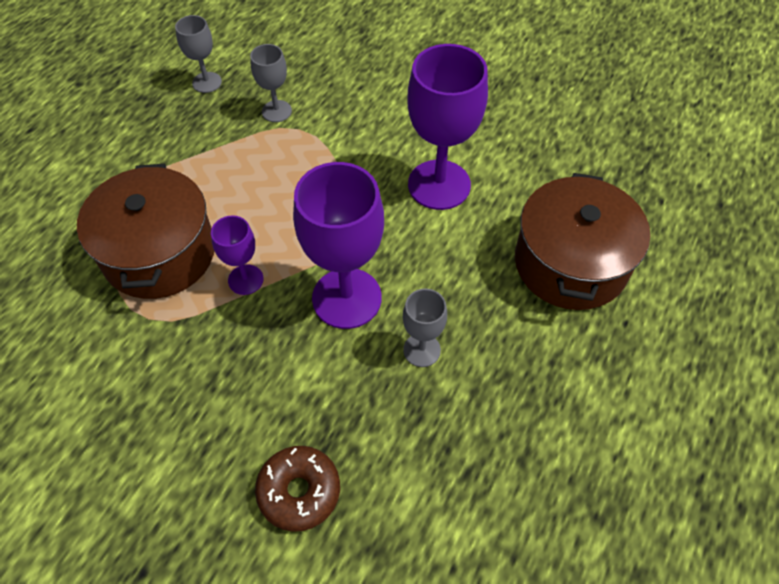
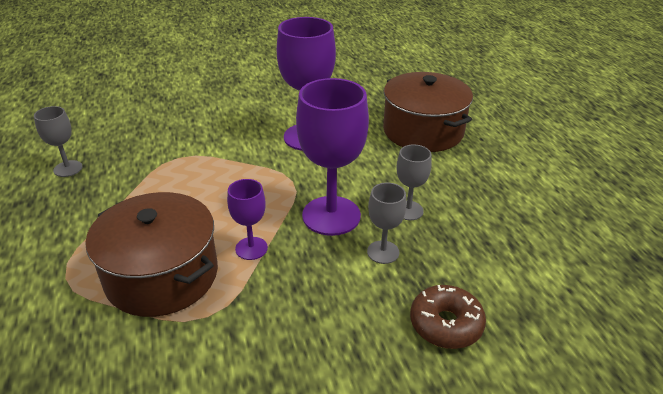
camera: 45 degrees left, 20 degrees down
(276, 111) = (148, 157): grey goblet -> grey goblet (383, 252)

